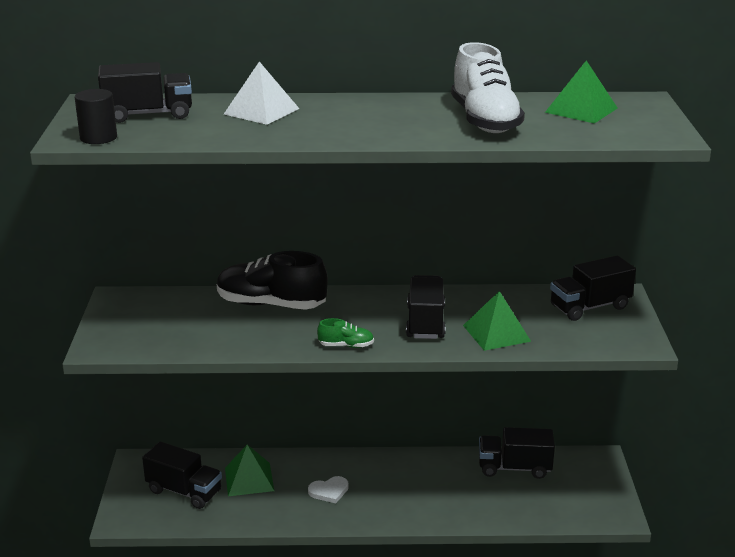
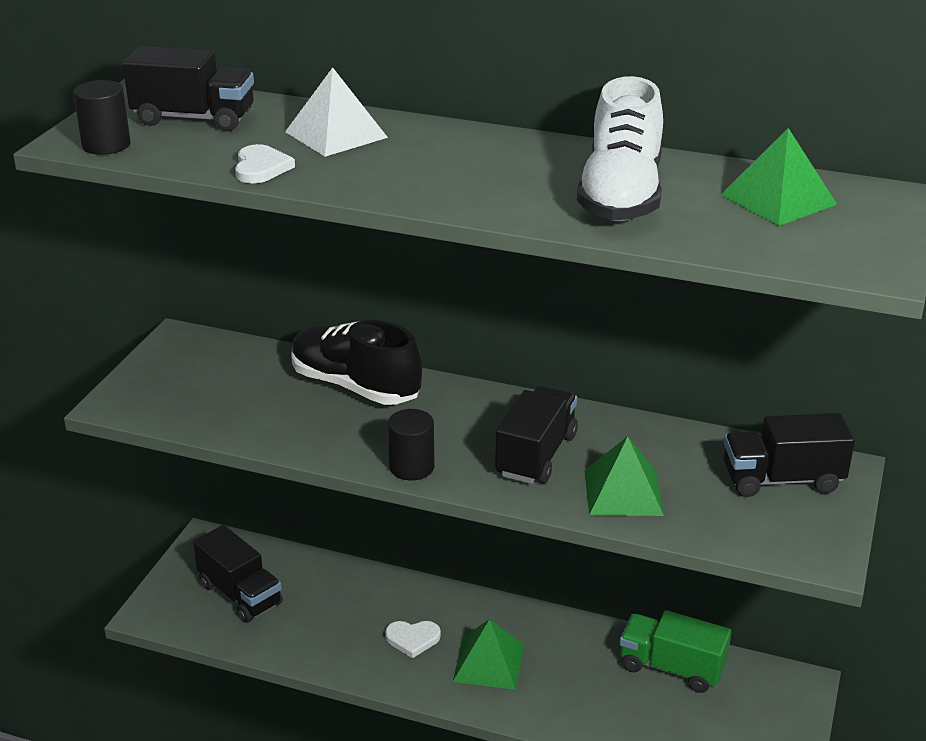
camera: 20 degrees right, 5 degrees up
(228, 136) = (261, 168): none -> white heart
(249, 479) = (324, 597): green pyramid -> green pyramid (488, 662)
(346, 345) = (411, 467): green shoe -> black cylinder
(514, 468) = (671, 668): black truck -> green truck

